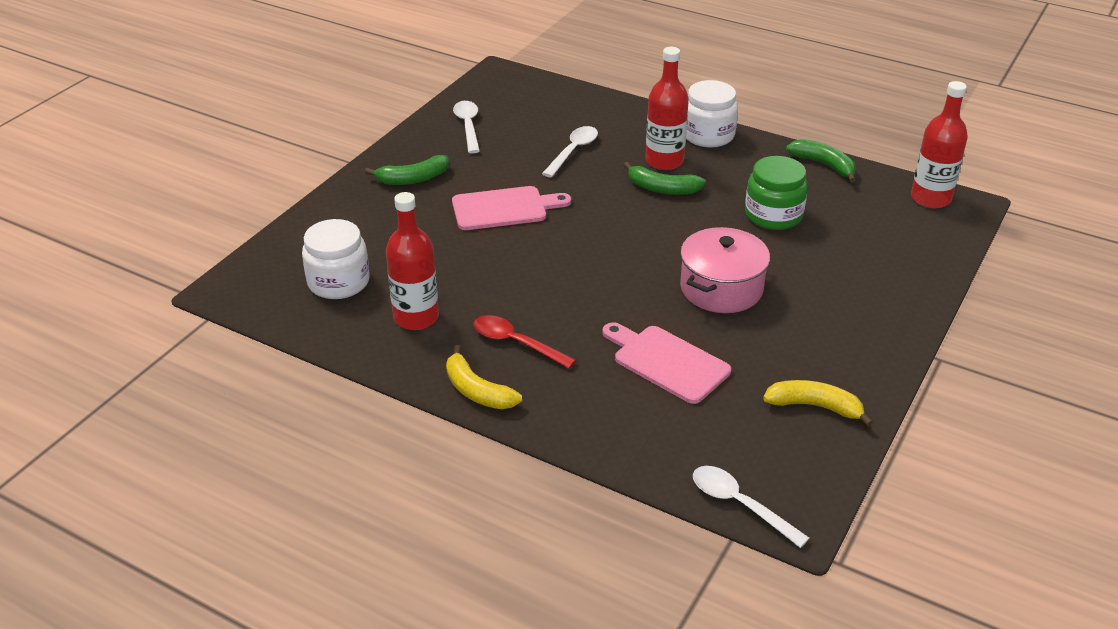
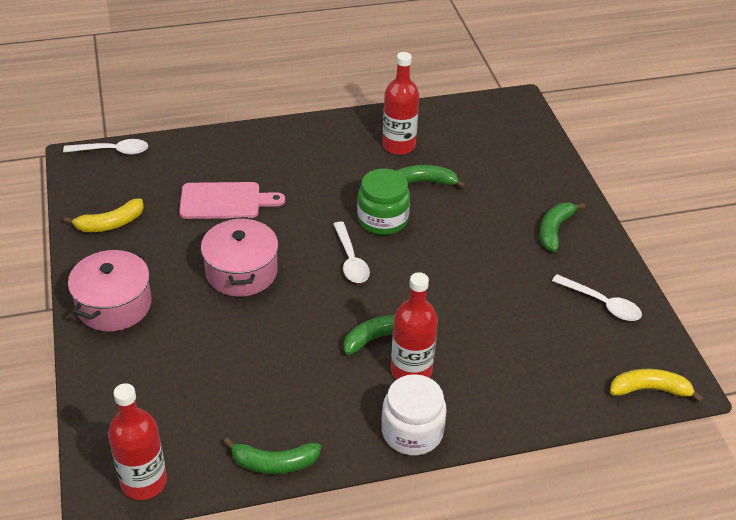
camera: 135 degrees right, 5 degrees up
(338, 282) = (472, 139): white jar -> none
(451, 270) = (424, 182): none -> green banana
(477, 391) = (310, 129): yellow banana -> yellow banana (649, 390)
(504, 208) = (460, 245): pink cutting board -> none
(516, 343) = (324, 163): red spoon -> none
(573, 151) = (491, 332): white spoon -> white spoon (350, 260)
(773, 215) = (265, 366): green jar -> green jar (382, 219)
(869, 323) = (114, 305): none -> pink pot

